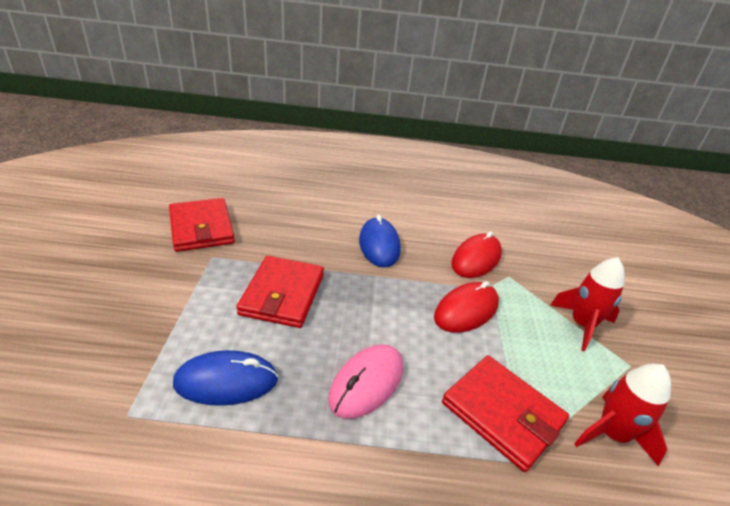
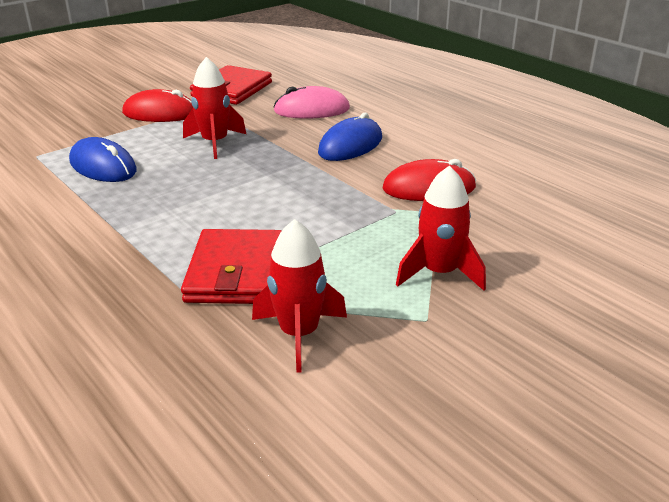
camera: 50 degrees right, 5 degrees down
(282, 294) = (215, 143): red wallet -> red rocket
(367, 383) = (177, 208): pink mouse -> pink mouse (311, 110)
(466, 310) = (339, 211): red mouse -> red mouse (160, 113)

